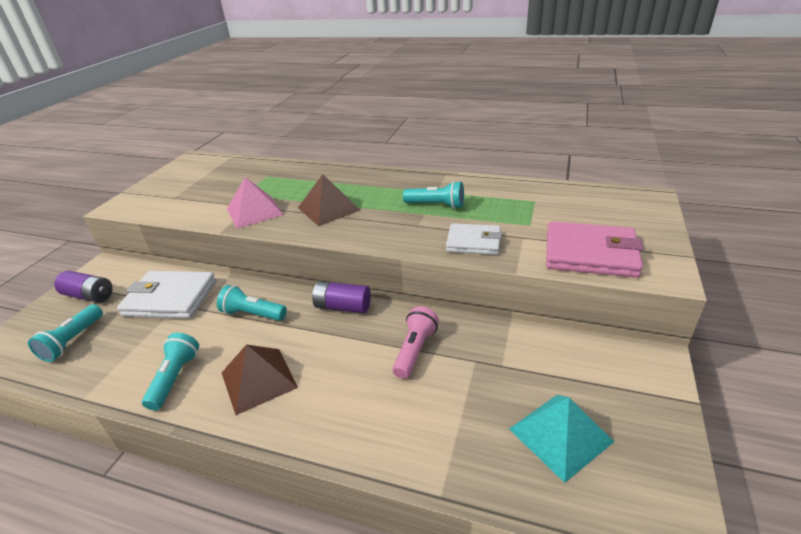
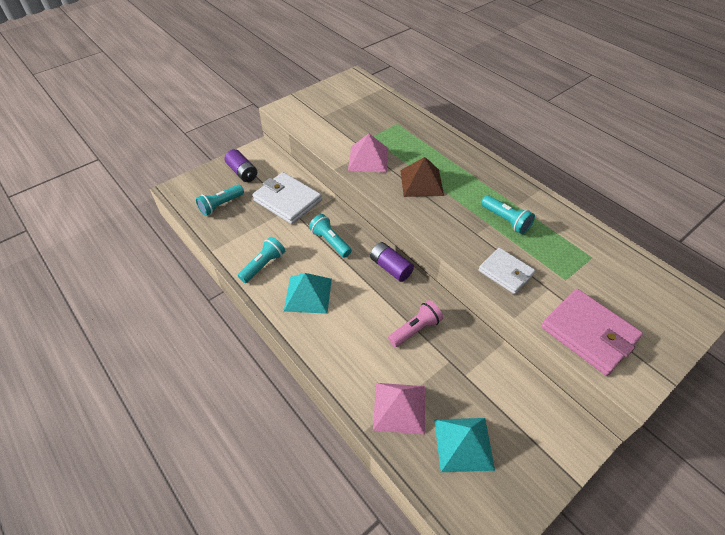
camera: 30 degrees right, 15 degrees up
(258, 380) = (308, 294): brown pyramid -> turquoise pyramid
(461, 440) = (399, 407): none -> pink pyramid

